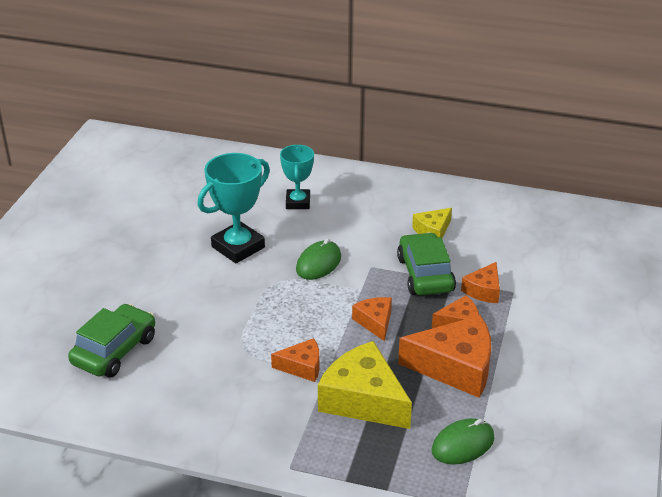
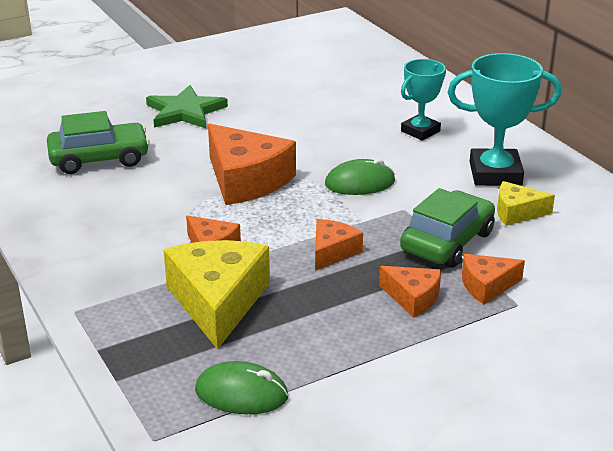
camera: 45 degrees right, 5 degrees down
(114, 275) = (185, 111): none -> green star
(238, 247) = (311, 138): turquoise trophy -> turquoise trophy (495, 174)
(455, 367) = (345, 329): orange cheese -> orange cheese (246, 180)

